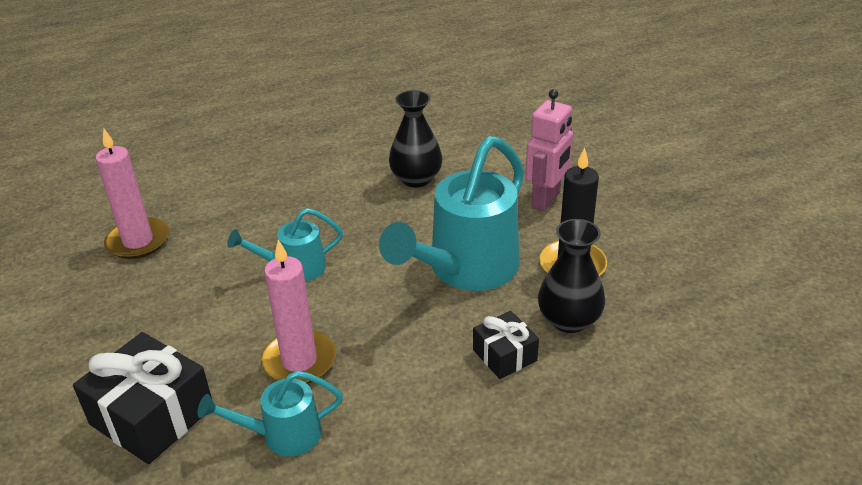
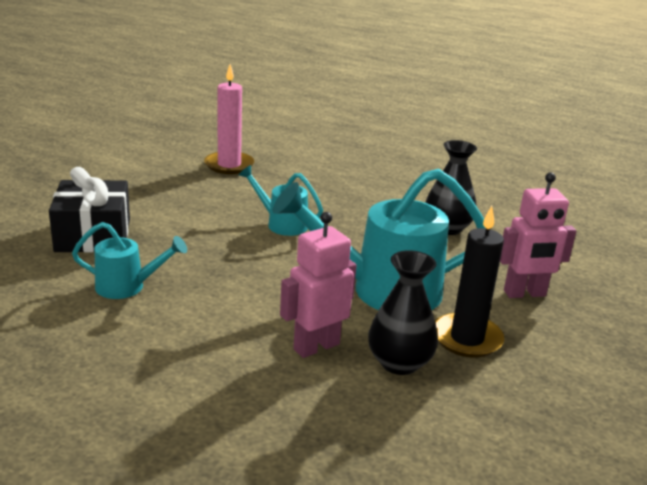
camera: 45 degrees right, 10 degrees down
(283, 435) = (127, 287): turquoise watering can -> turquoise watering can turned 150 degrees clockwise
(299, 361) = (199, 263): pink candle -> none
(504, 355) = (316, 346): black gift -> pink robot

